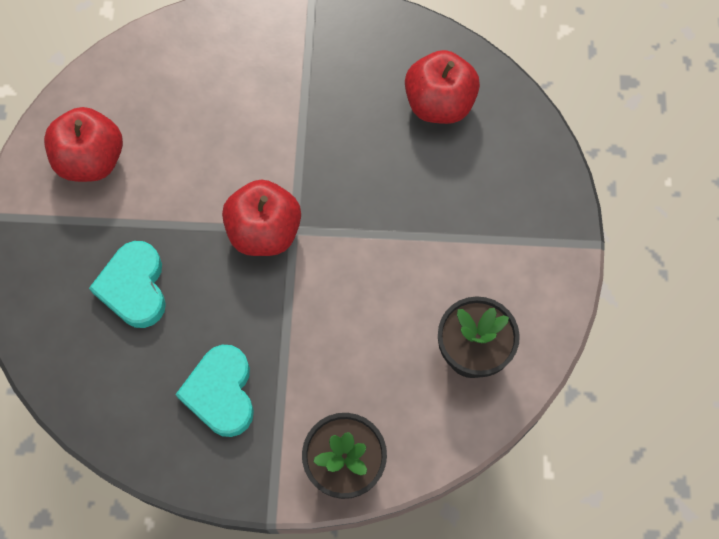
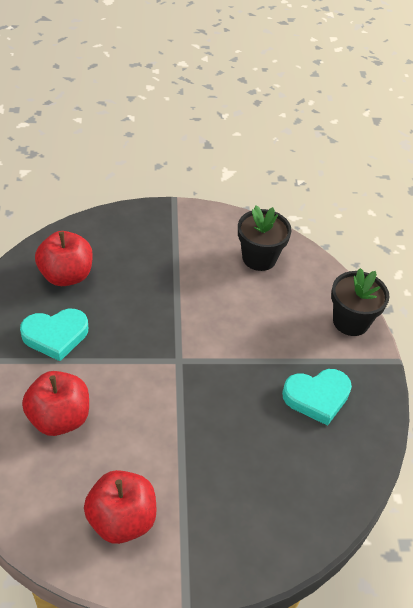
camera: 100 degrees left, 20 degrees down
(134, 287) = (242, 467): turquoise heart -> turquoise heart (55, 336)
(264, 232) = (182, 379): red apple -> red apple (59, 418)

